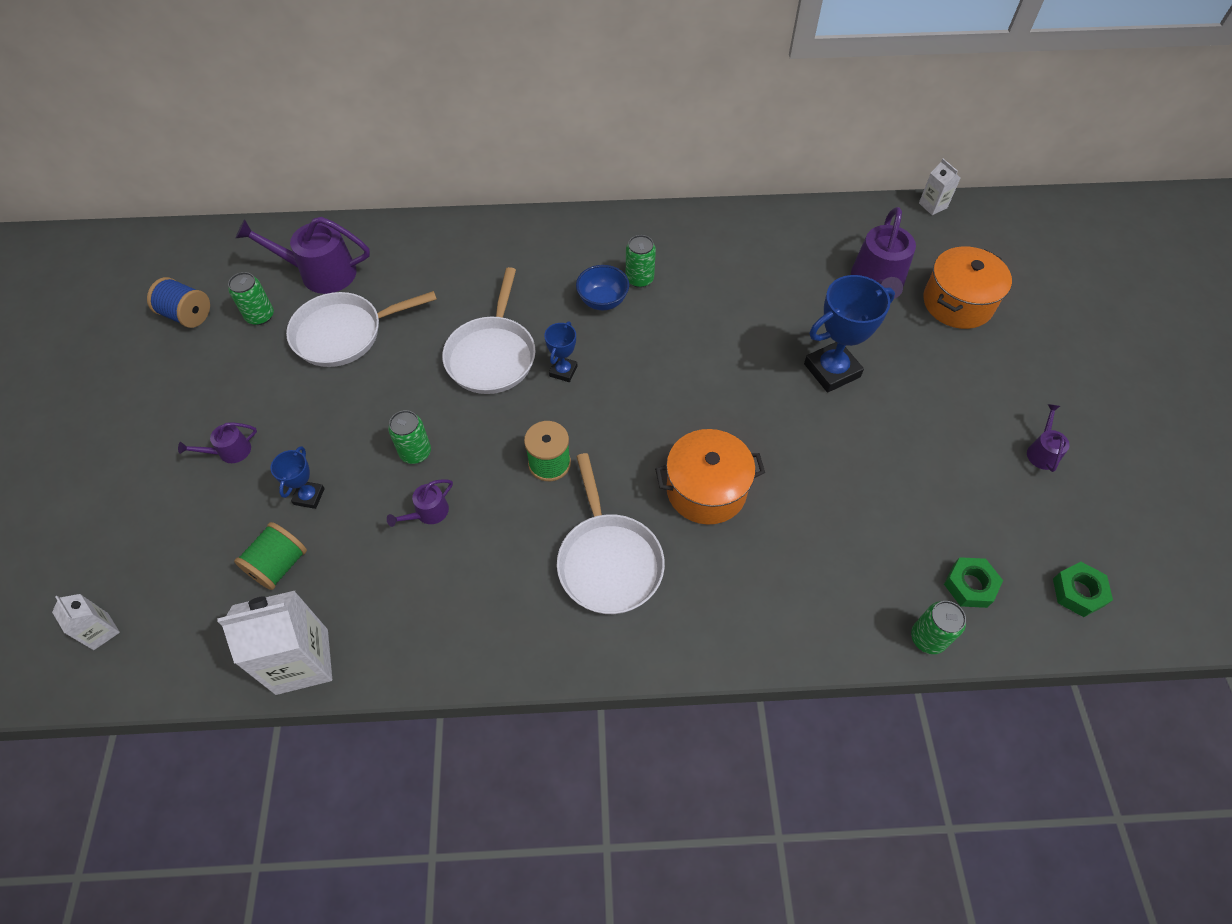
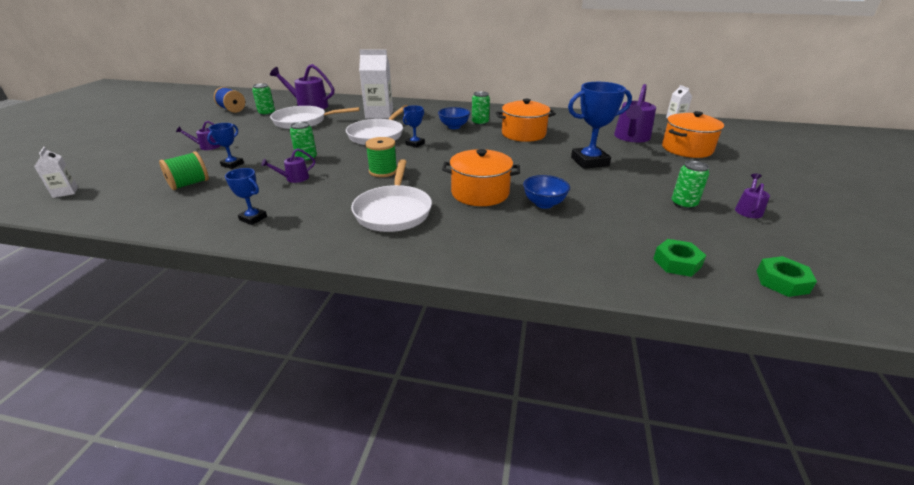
camera: 15 degrees right, 25 degrees down
(302, 661) = (160, 220): white carton -> white carton (379, 114)
(428, 624) = (253, 218): none -> blue trophy
(718, 304) = (523, 134): none -> orange pot
(796, 497) = (544, 204): none -> blue bowl
(928, 638) = (632, 284): green can -> green can (683, 204)

